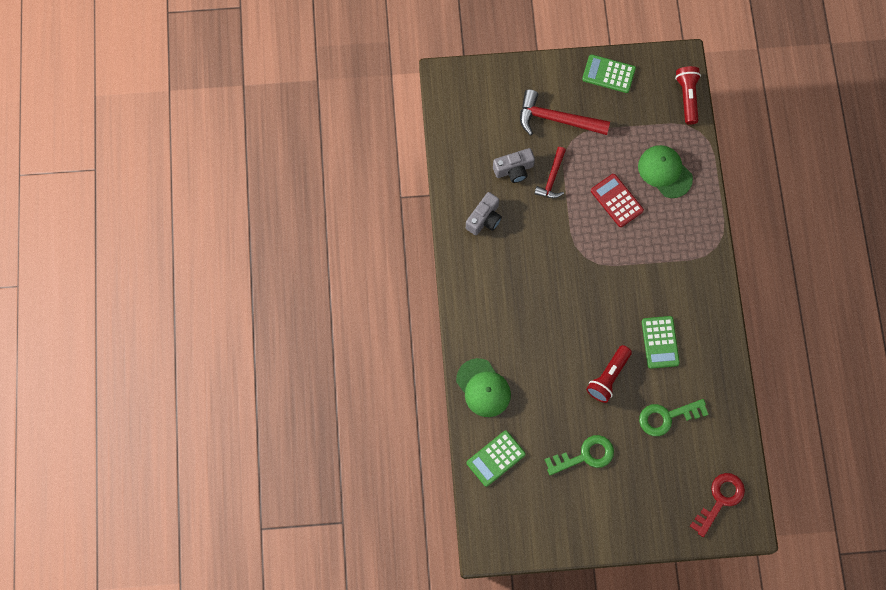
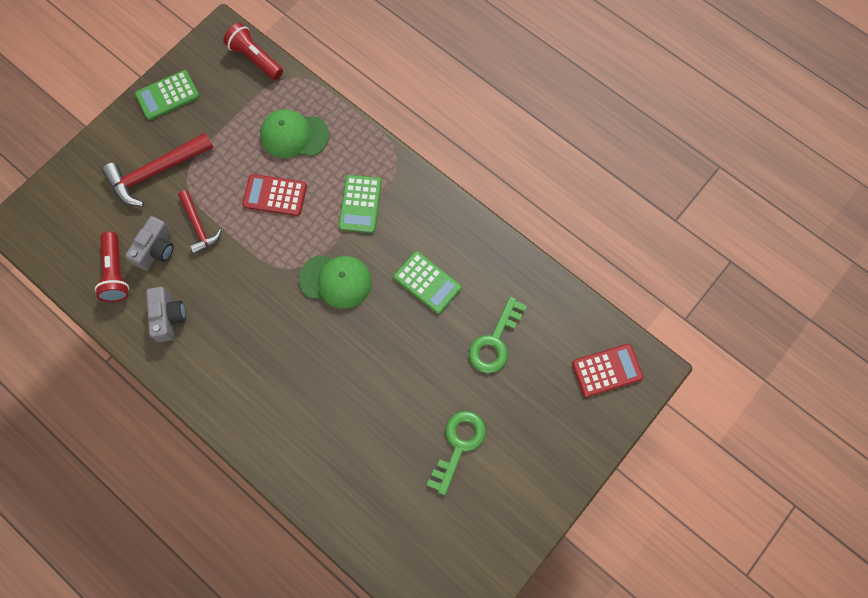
camera: 45 degrees left, 0 degrees up
(483, 388) = (310, 473): green cap -> green cap (336, 281)
(496, 458) = (382, 528): green calculator -> green calculator (360, 204)
(608, 377) = (412, 355): red flashlight -> red flashlight (116, 273)
(720, 500) = (607, 370): red key -> red calculator

